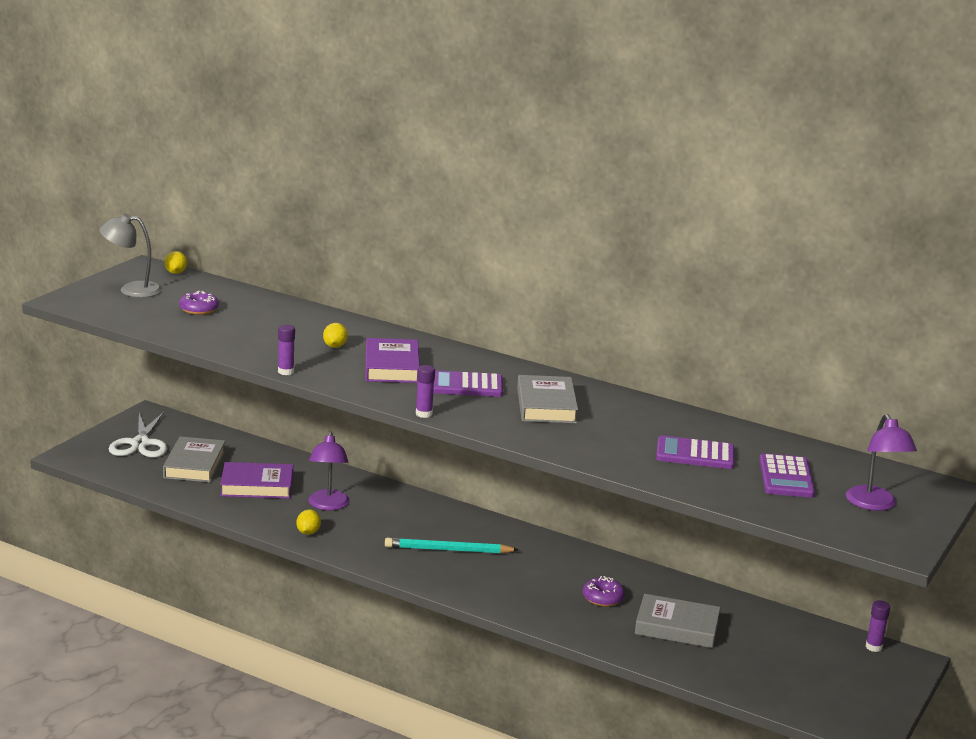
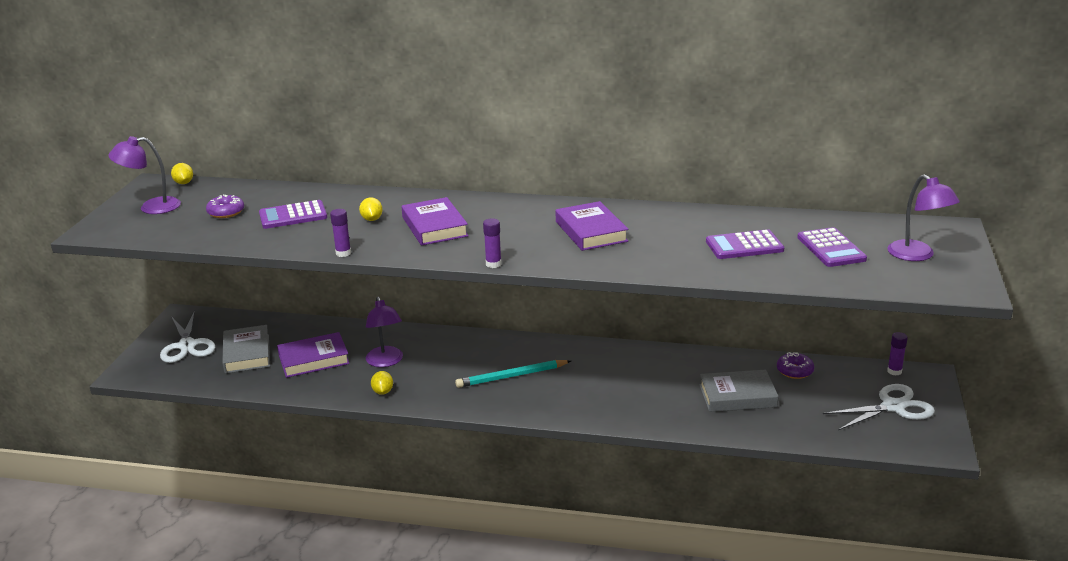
camera: 15 degrees left, 5 degrees up
(132, 289) = (151, 207): grey lamp -> purple lamp
(466, 385) = (511, 229): purple calculator -> purple calculator (293, 216)
(546, 405) = (591, 231): grey book -> purple book
(603, 598) = (663, 386): purple donut -> purple donut (794, 371)
(843, 680) = (893, 407): none -> white scissors

